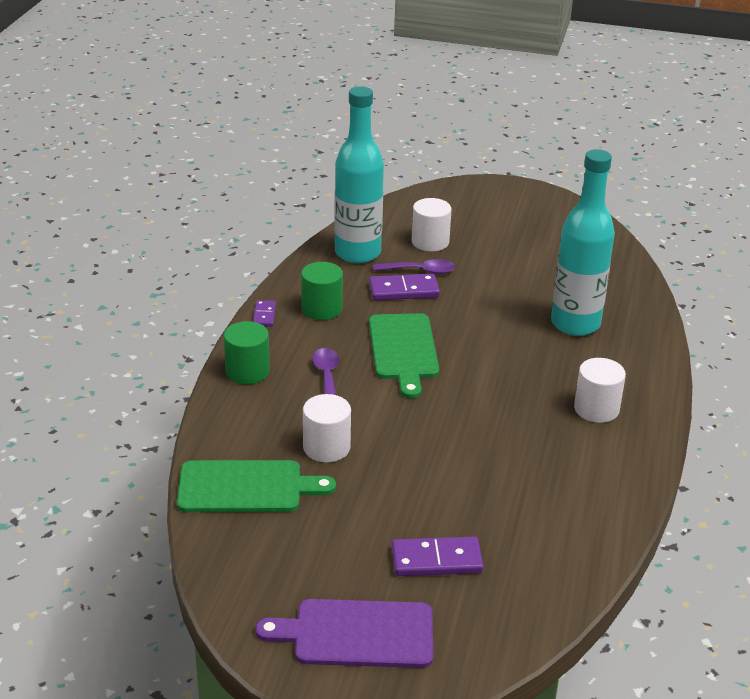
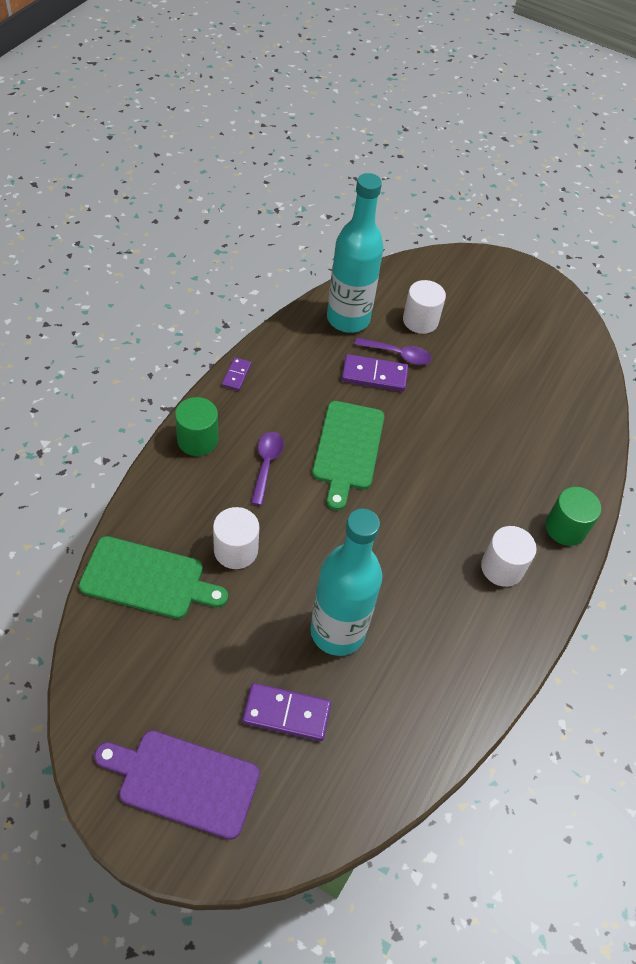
camera: 10 degrees right, 20 degrees up
(322, 309) = (291, 380): green cylinder -> green cylinder (565, 528)
(575, 324) = (520, 456): turquoise bottle -> turquoise bottle (337, 631)

